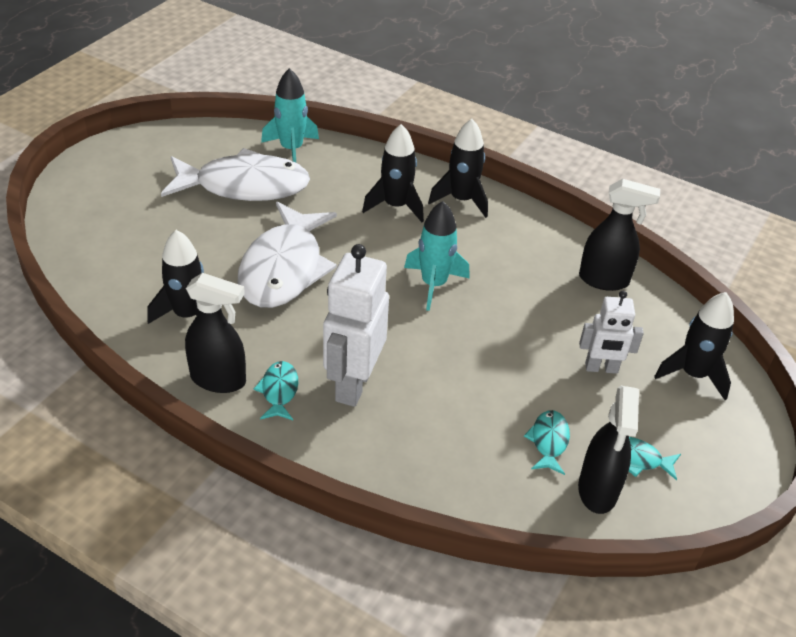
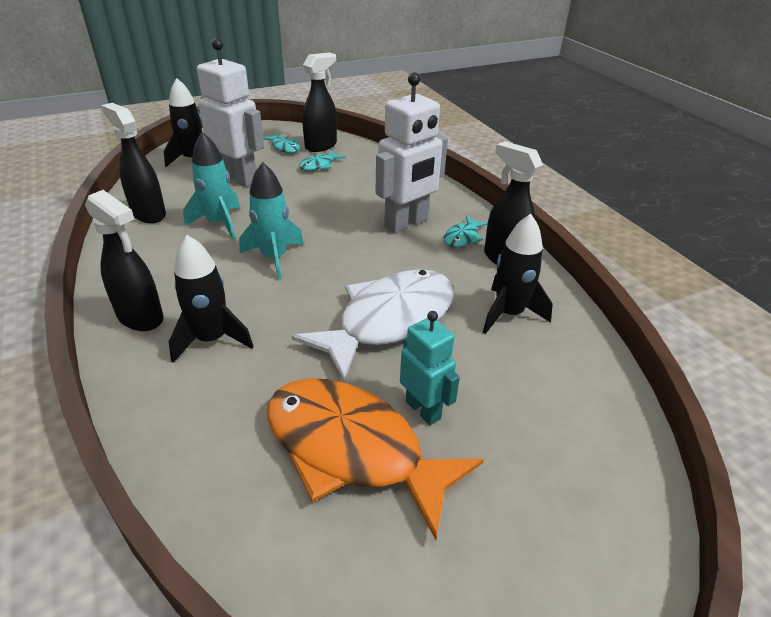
camera: 145 degrees left, 5 degrees down
(216, 220) = (423, 409): none -> turquoise robot
(244, 186) = (352, 449): white fish -> orange fish
(291, 149) = (232, 492): turquoise rocket -> turquoise rocket (219, 223)
(461, 200) = (141, 317): black rocket -> black spray bottle
(601, 368) = (239, 178): white robot -> white robot, size x1.68

